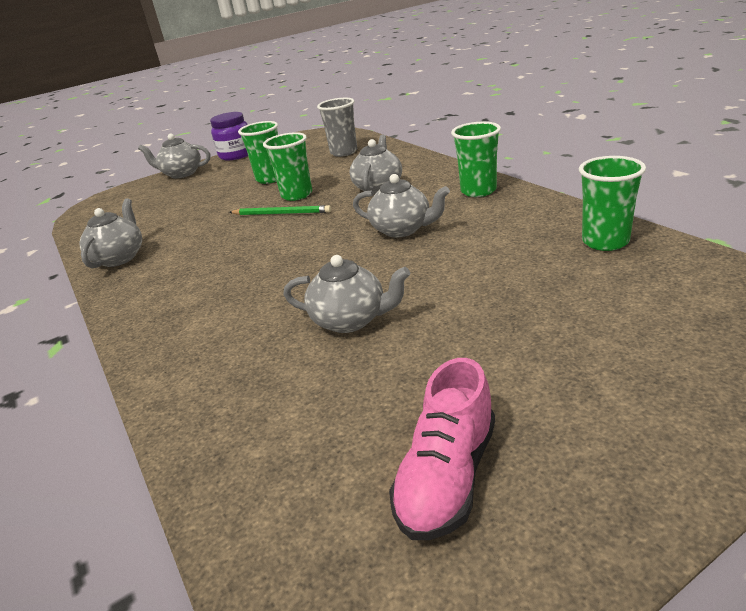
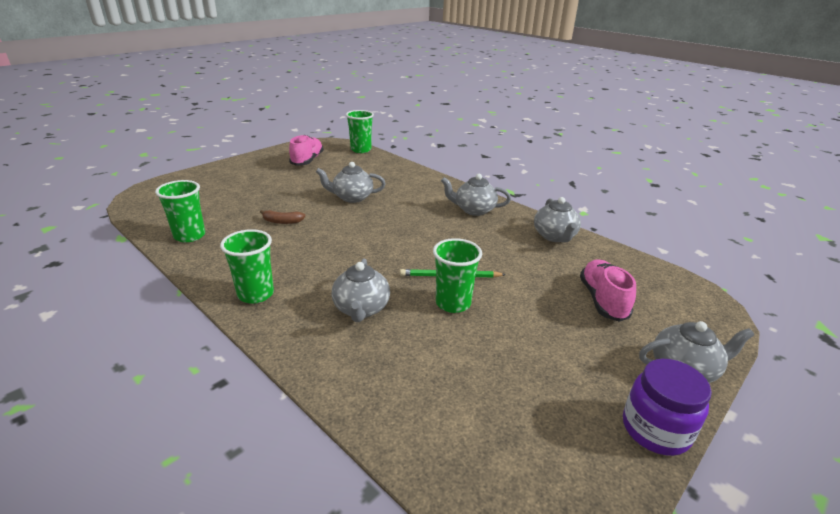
camera: 160 degrees right, 0 degrees up
(170, 203) = (603, 300): none -> pink shoe
(270, 178) = (515, 341): green cup -> green cup (361, 150)
(344, 152) = (442, 410): grey cup -> none
(402, 229) = (329, 252): grey teapot -> grey teapot (473, 210)
(472, 268) = (282, 221): none -> brown banana

